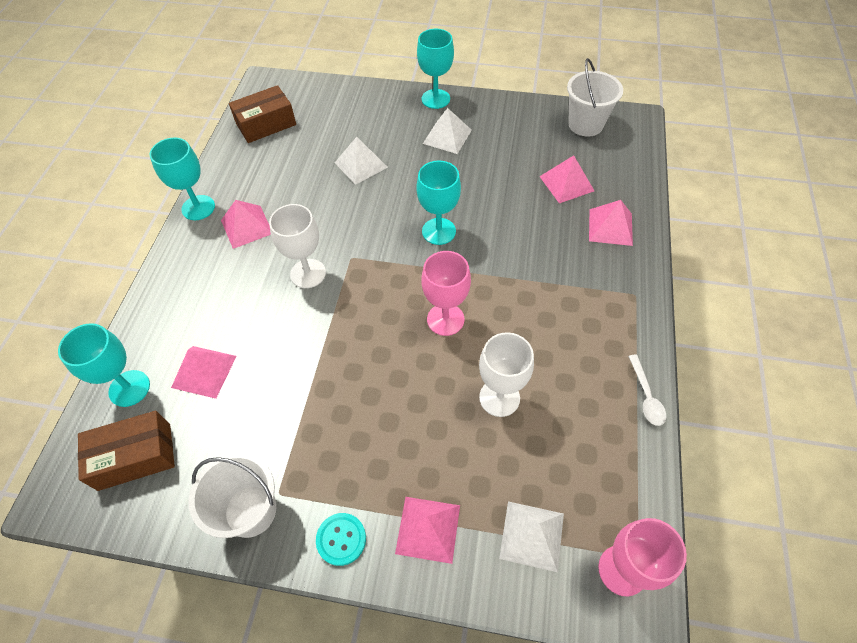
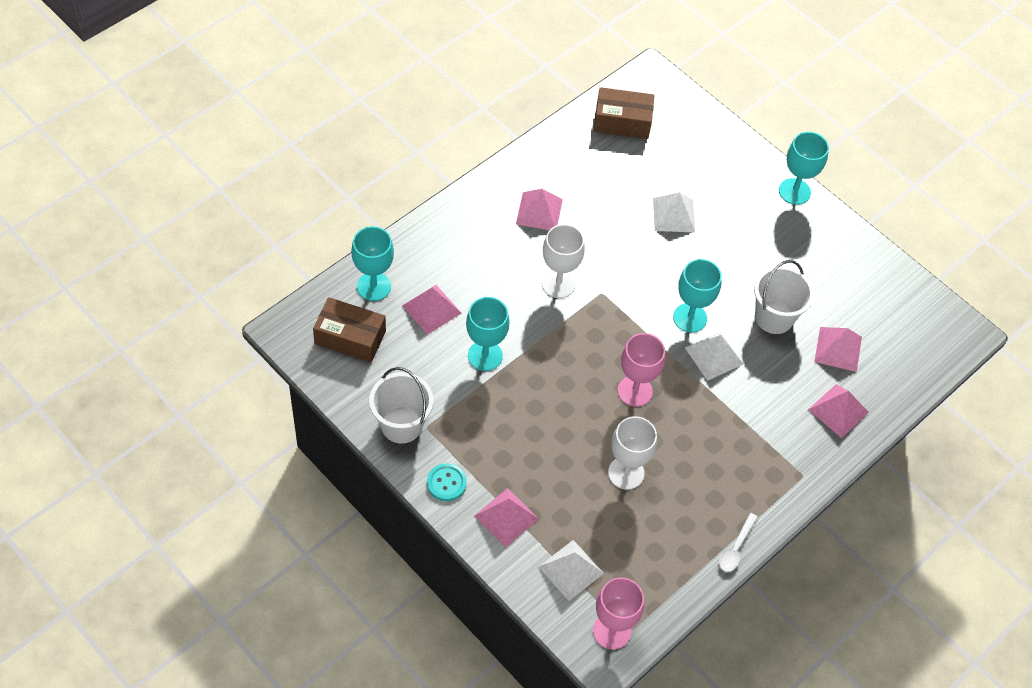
camera: 30 degrees right, 0 degrees up
(198, 208) = (512, 169): turquoise goblet -> turquoise goblet (485, 356)
(447, 136) = (772, 236): white pyramid -> white pyramid (714, 356)
(585, 124) = (911, 307): white bucket -> white bucket (774, 317)

